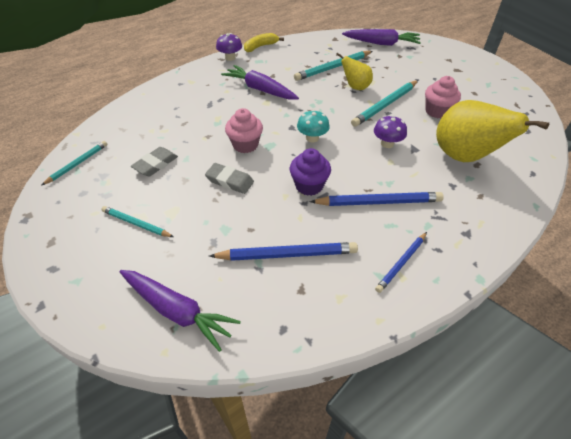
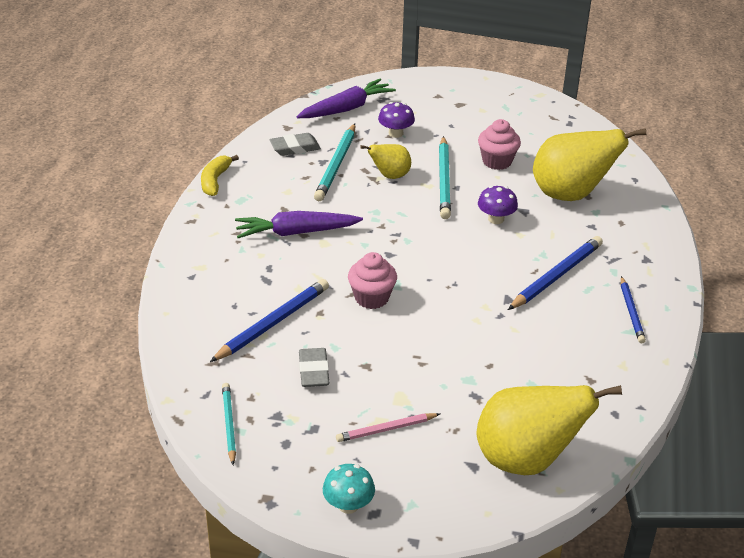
camera: 45 degrees left, 10 degrees down
(136, 224) = (386, 429): turquoise pencil -> pink pencil
(177, 310) = (526, 459): purple carrot -> yellow pear
(230, 58) = (200, 213): purple mushroom -> purple mushroom (395, 133)
(230, 181) = (410, 339): grey eraser -> grey eraser (295, 148)
(287, 254) = (545, 363): blue pencil -> blue pencil (273, 323)
(309, 185) = (484, 298): purple cupcake -> none
(312, 138) = (424, 253): turquoise mushroom -> turquoise mushroom (348, 505)

